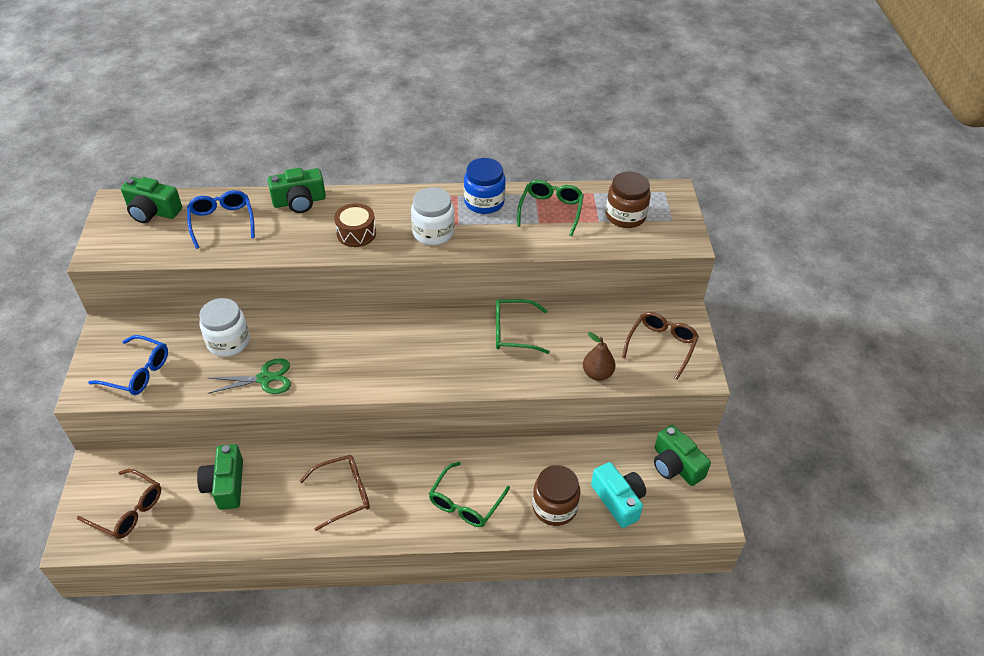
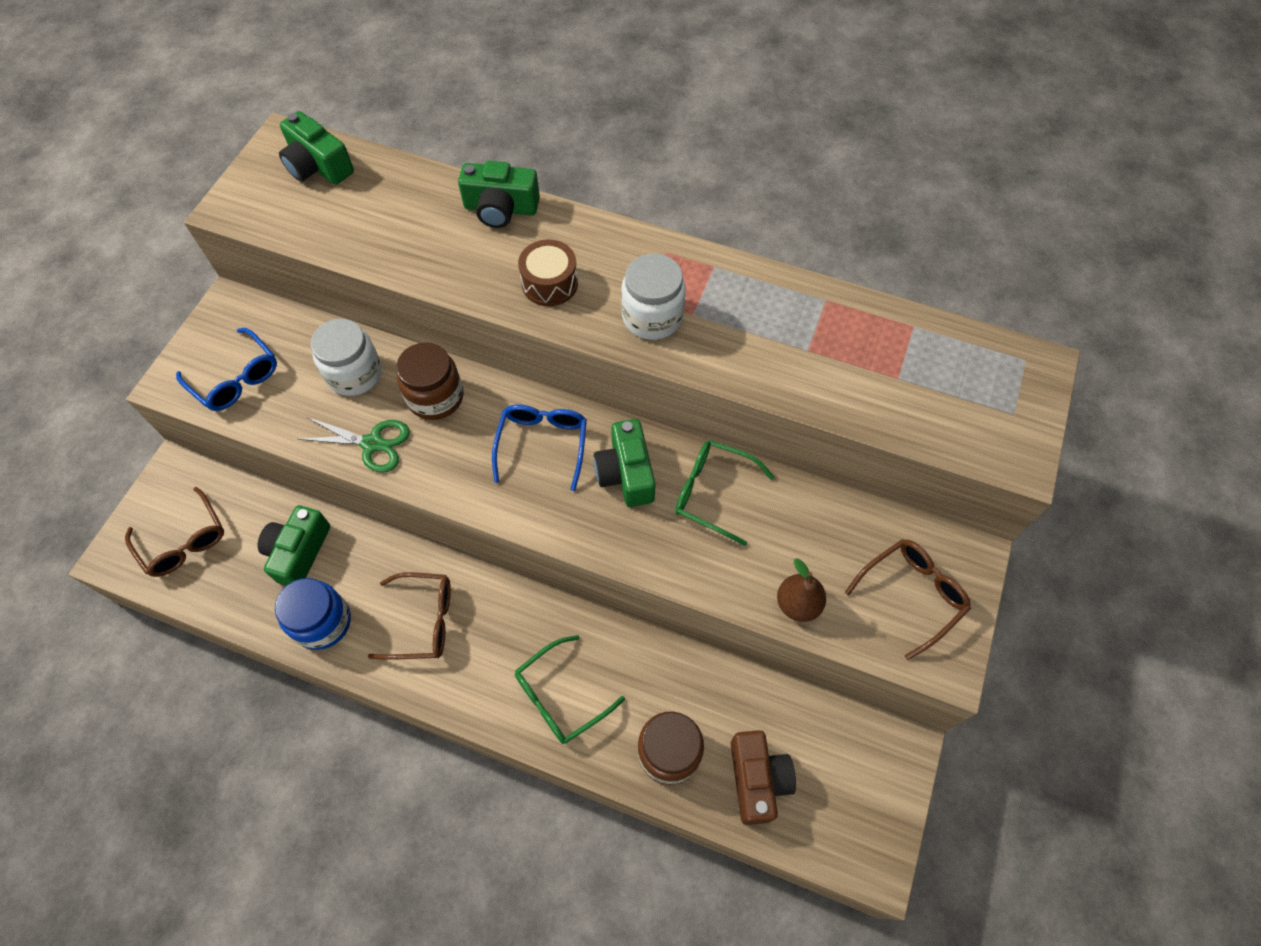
camera: 25 degrees right, 15 degrees up
(222, 222) = (392, 209): blue glasses -> blue glasses (542, 444)
(484, 202) = (746, 290): blue jar -> blue jar (322, 622)
(551, 210) = (835, 336): green glasses -> none
(618, 500) = (757, 779): turquoise camera -> brown camera
(625, 216) = (943, 383): brown jar -> brown jar (435, 397)
(675, 465) = (860, 761): green camera -> green camera (626, 473)

